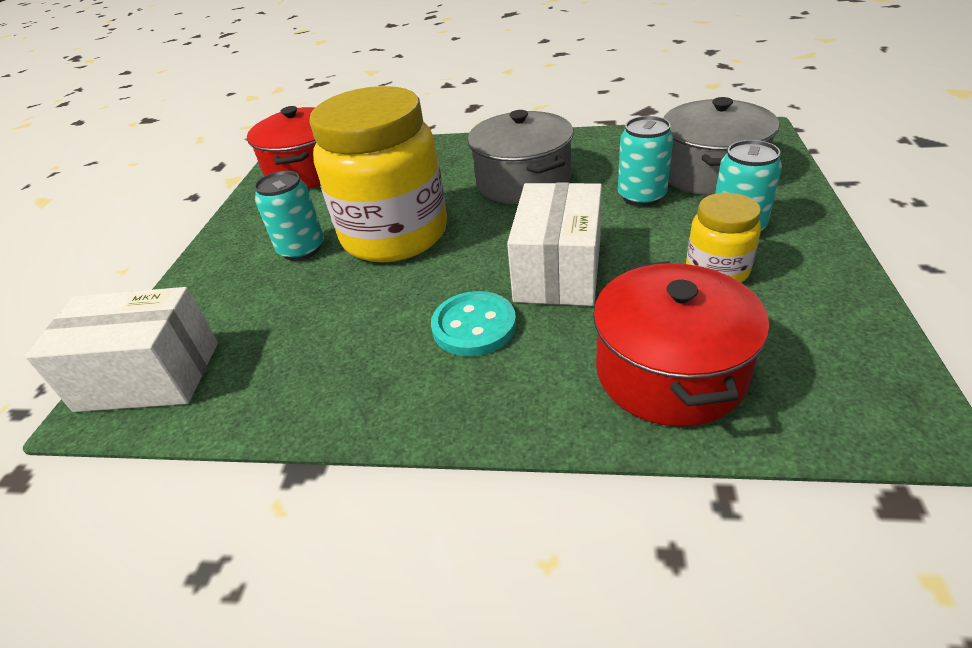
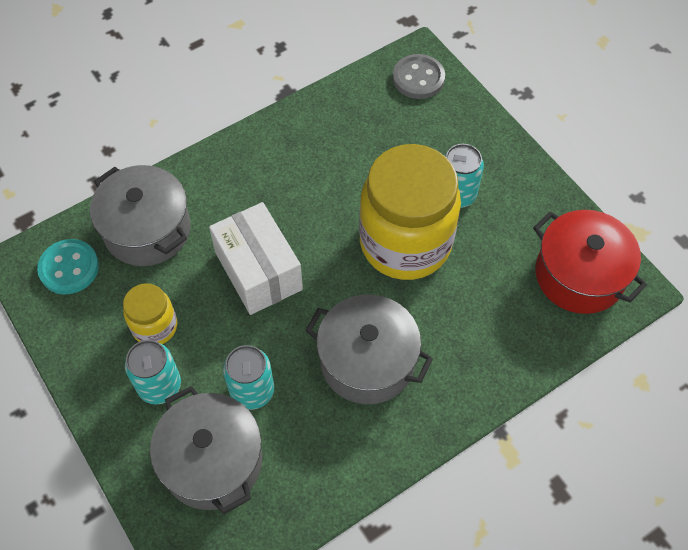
camera: 135 degrees right, 20 degrees up
(148, 376) = (418, 78): white box -> grey button
(474, 326) = (274, 201): turquoise button -> turquoise button (69, 268)
(669, 372) = (147, 230): red pot -> grey pot

